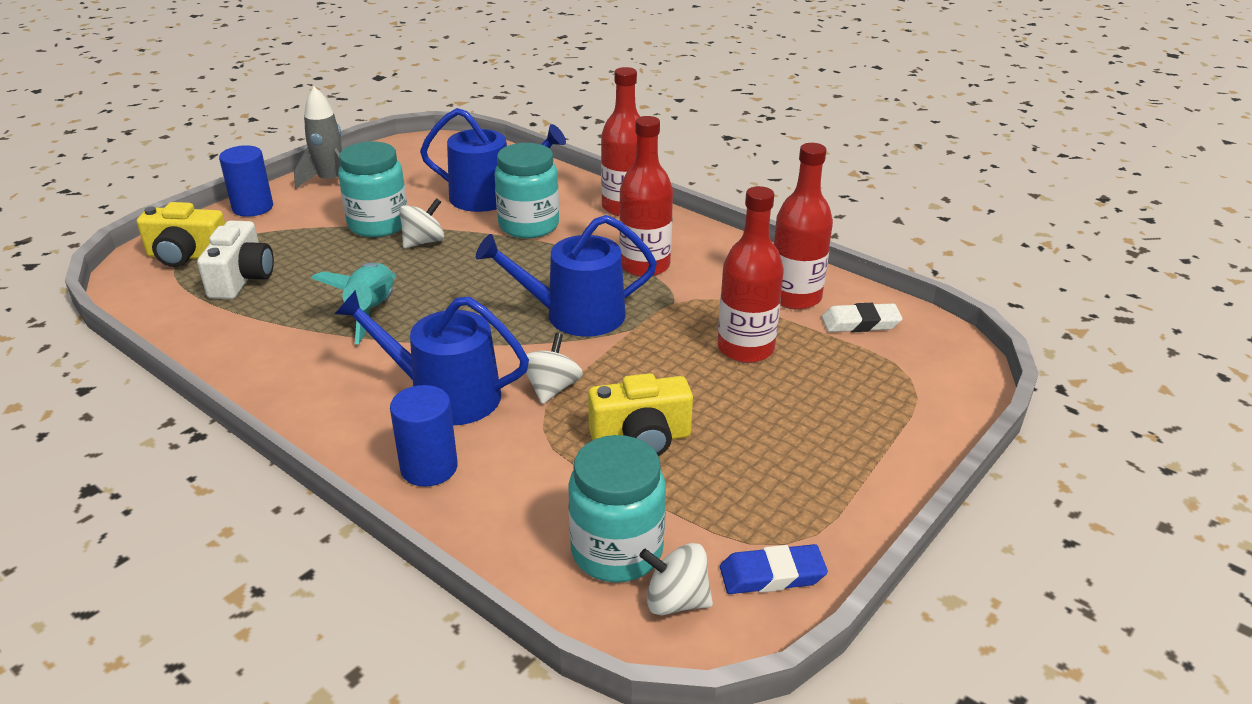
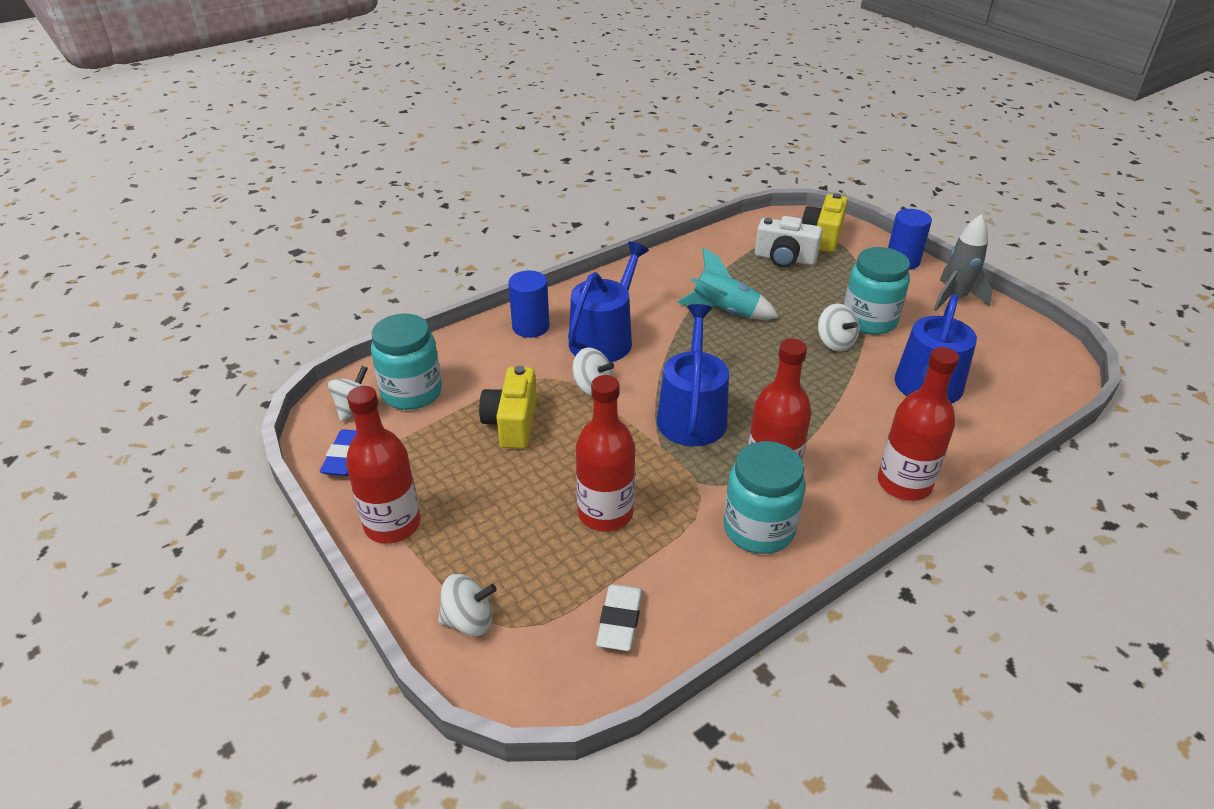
camera: 105 degrees right, 5 degrees up
(529, 225) = (862, 407): turquoise jar -> turquoise jar (758, 529)
(795, 297) = (684, 579): red bottle -> red bottle (392, 524)
(925, 404) = (469, 620): none -> white spinning top

